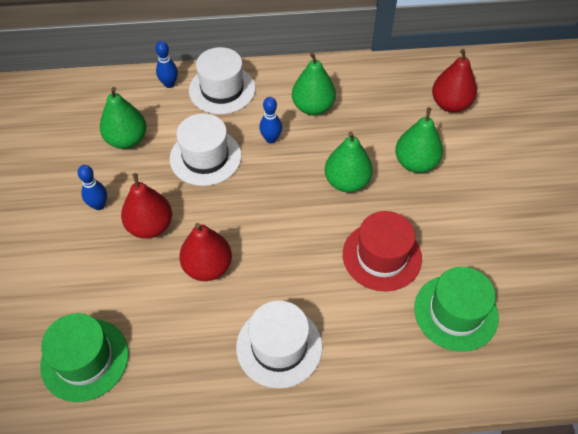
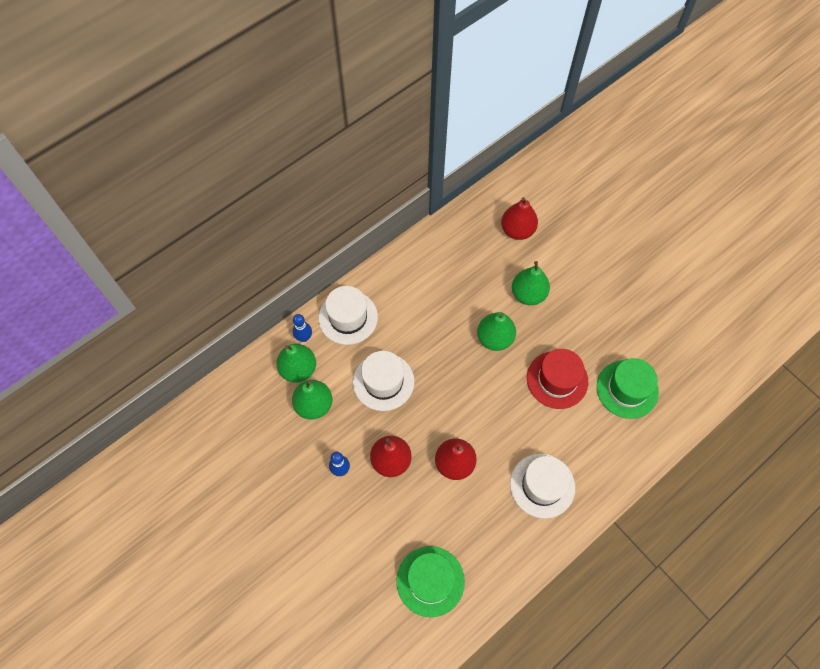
camera: 35 degrees left, 10 degrees up
(271, 139) = (417, 337): blue bowling pin -> none
(313, 107) = (426, 291): green pear -> green pear (298, 369)

